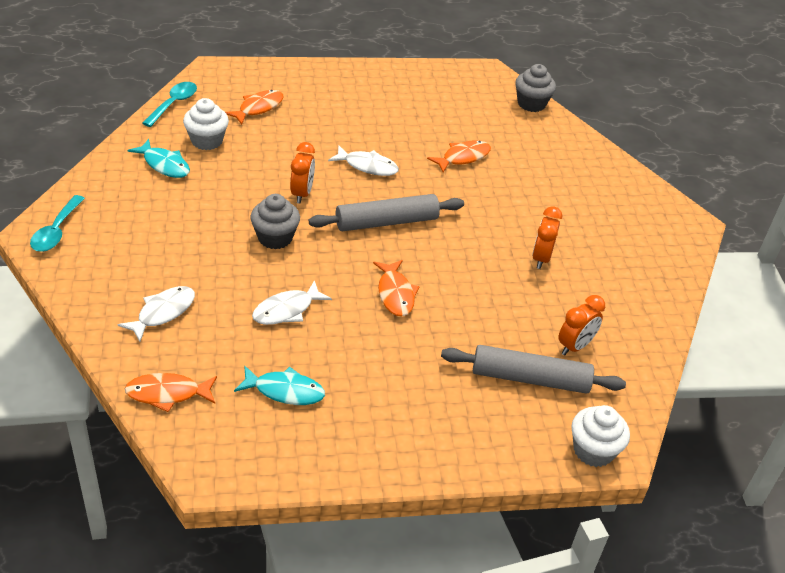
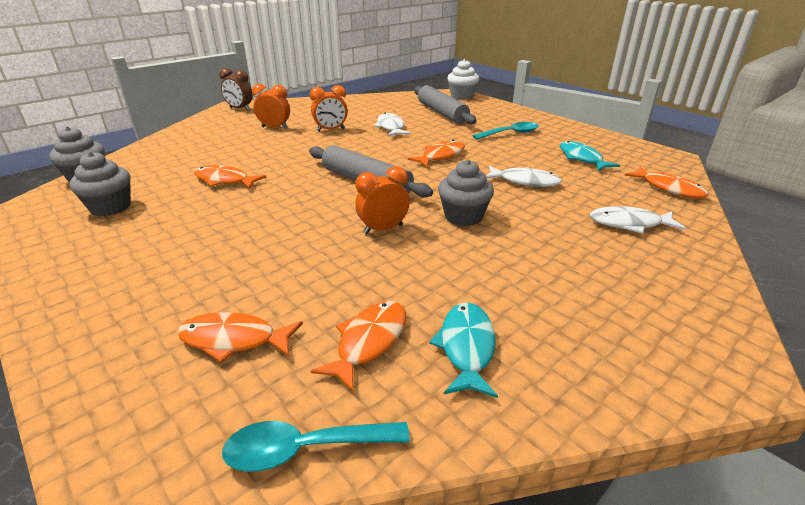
camera: 120 degrees left, 10 degrees down
(56, 231) = (703, 354): turquoise spoon -> turquoise spoon (510, 133)
(207, 141) = (369, 341): white cupcake -> orange fish
(367, 166) = (292, 215): white fish -> white fish (391, 127)
(461, 104) = (110, 207): none -> grey cupcake
(574, 346) = (398, 110): orange clock -> orange clock (274, 128)
(675, 224) = (240, 109): none -> brown clock

